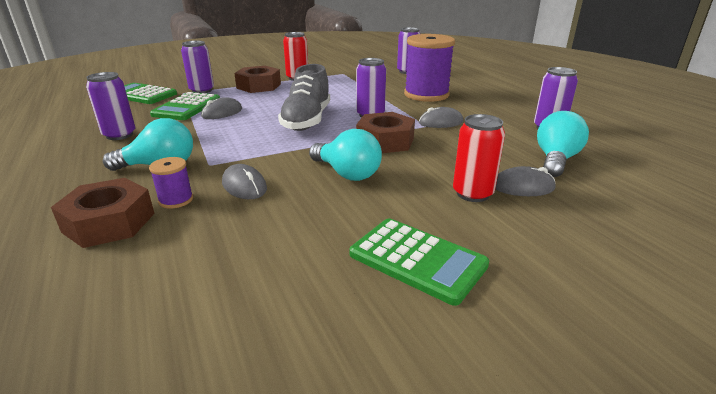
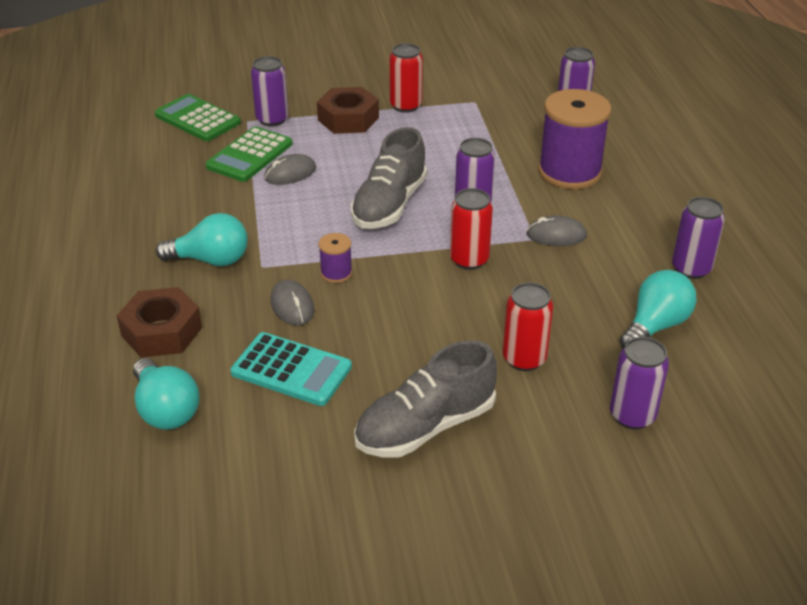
camera: 15 degrees right, 10 degrees up
(119, 135) = (170, 199): purple can -> purple can (632, 415)
(176, 200) = (223, 313): purple spool -> purple spool (336, 273)
(257, 233) = (291, 370): none -> turquoise calculator
(347, 173) = (403, 306): turquoise light bulb -> turquoise light bulb (166, 410)
(385, 141) = (469, 260): brown nut -> red can
(417, 260) = (425, 426): green calculator -> grey shoe
(522, 187) = (585, 359): grey mouse -> none

